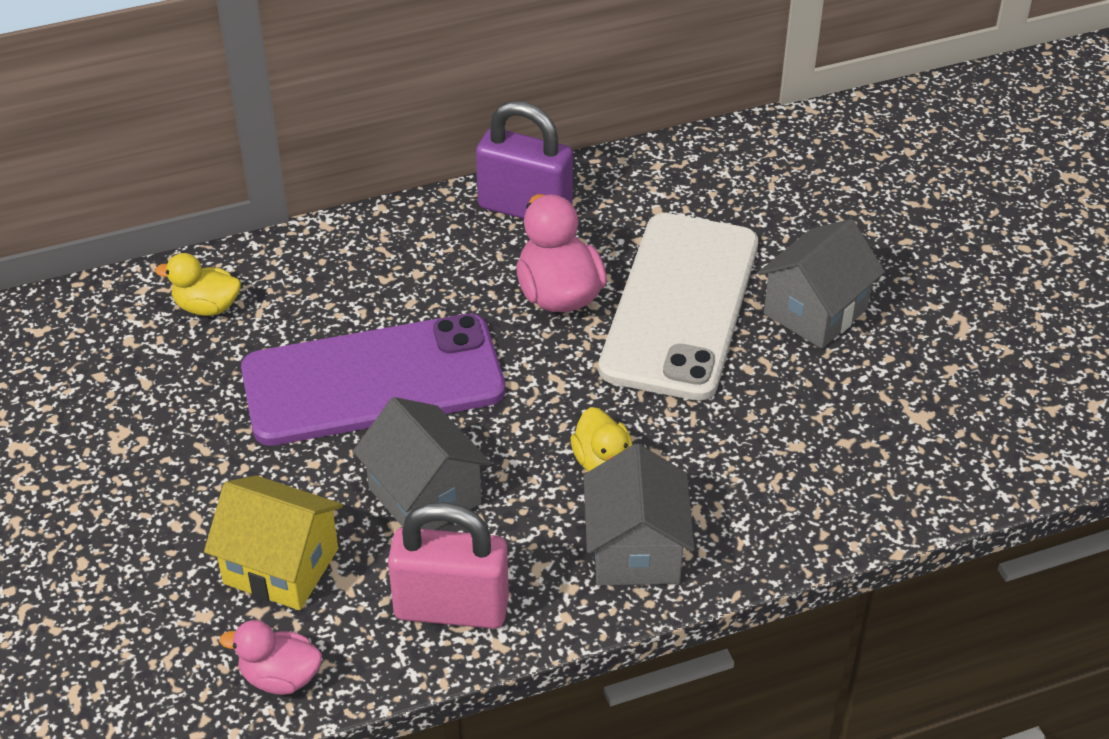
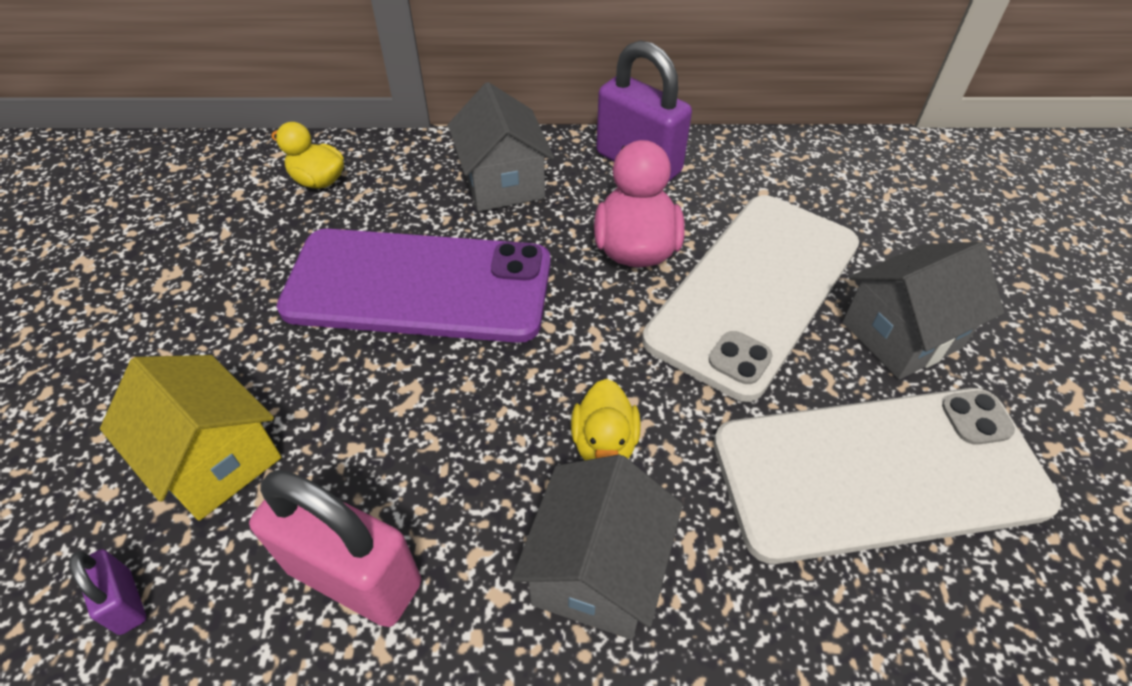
camera: 20 degrees right, 5 degrees up
(280, 677) = (125, 602): pink duck -> purple padlock
(425, 496) = (401, 424): grey house -> grey house (503, 183)
(824, 423) = (878, 472): none -> white phone

